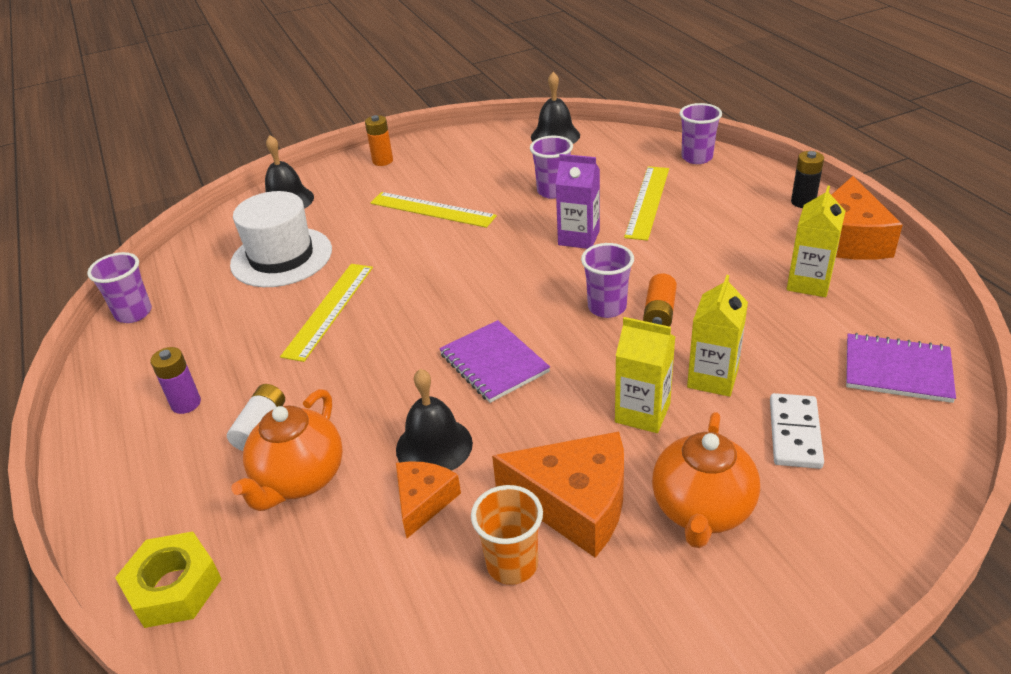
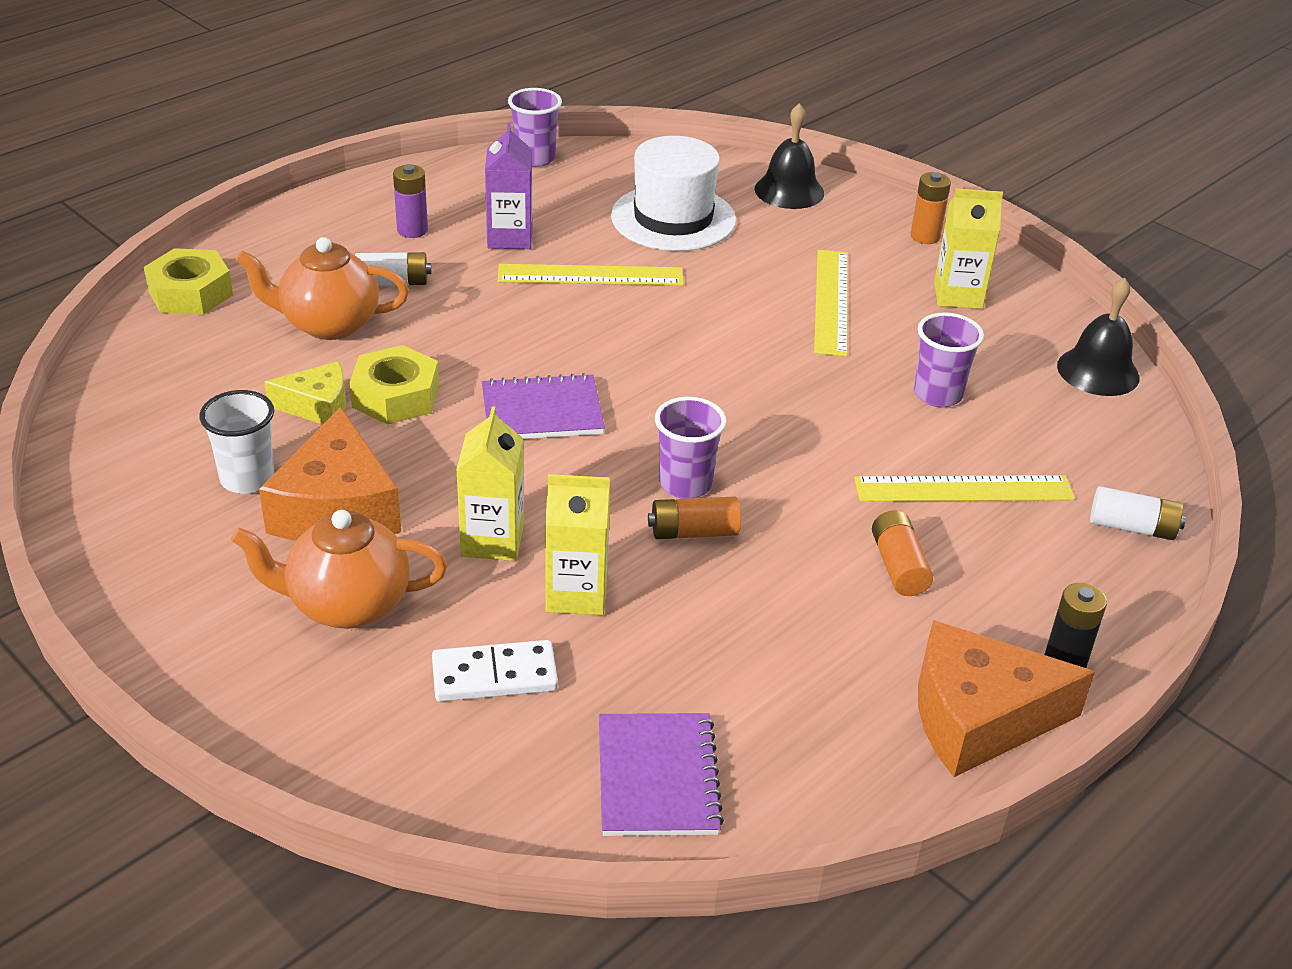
camera: 65 degrees right, 0 degrees up
(423, 501) = (317, 406): orange cheese -> yellow cheese
(434, 446) = (396, 396): black bell -> yellow nut
(494, 363) = (542, 411): purple notebook -> purple notebook turned 45 degrees clockwise
(512, 564) = (247, 479): orange cup -> white cup
(579, 238) = (832, 436): purple carton -> purple carton (510, 237)
(697, 157) = (1132, 527): purple cup -> white battery
(712, 239) = (898, 566): none -> orange battery
(809, 283) = (831, 677): yellow carton -> yellow carton (958, 295)

